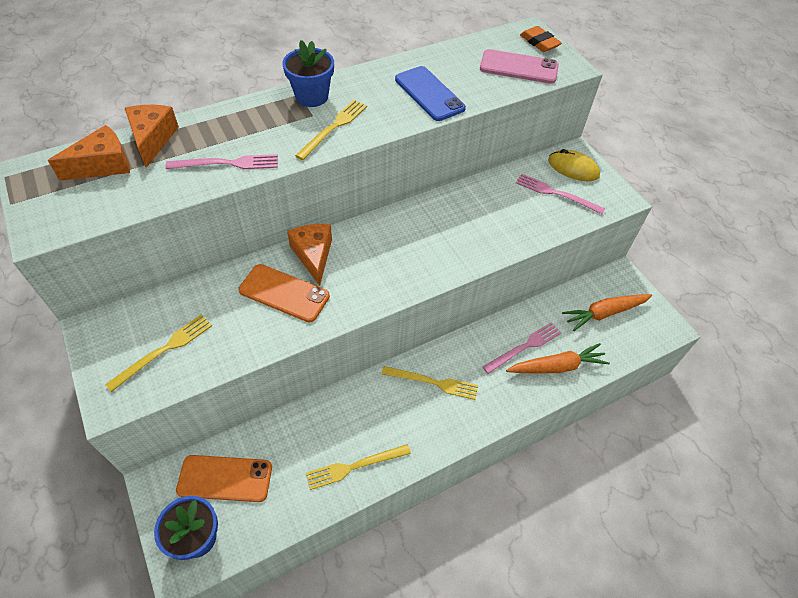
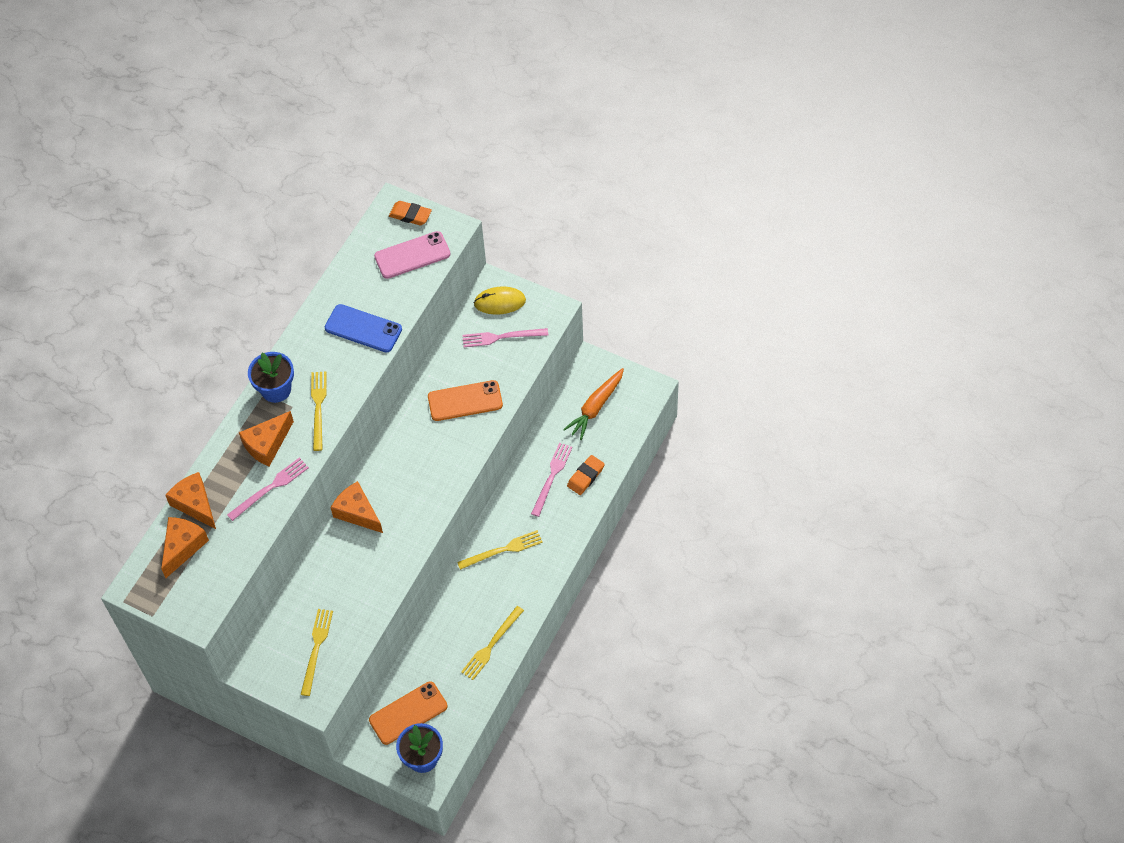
camera: 30 degrees left, 5 degrees up
(261, 130) = (267, 444): none -> orange cheese
(284, 293) = (362, 555): orange phone -> orange phone (465, 401)
(557, 366) = (585, 476): orange carrot -> orange eraser

